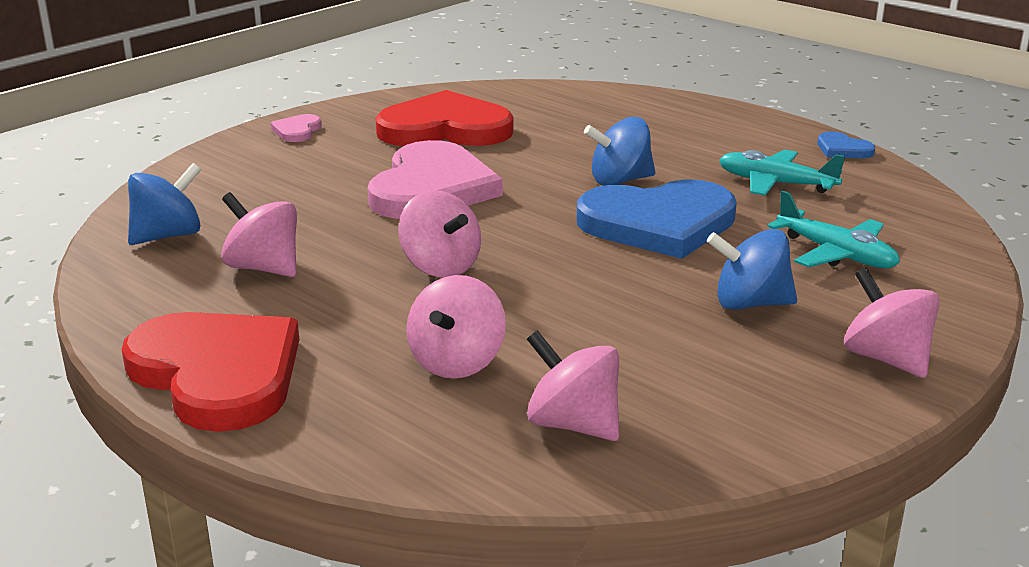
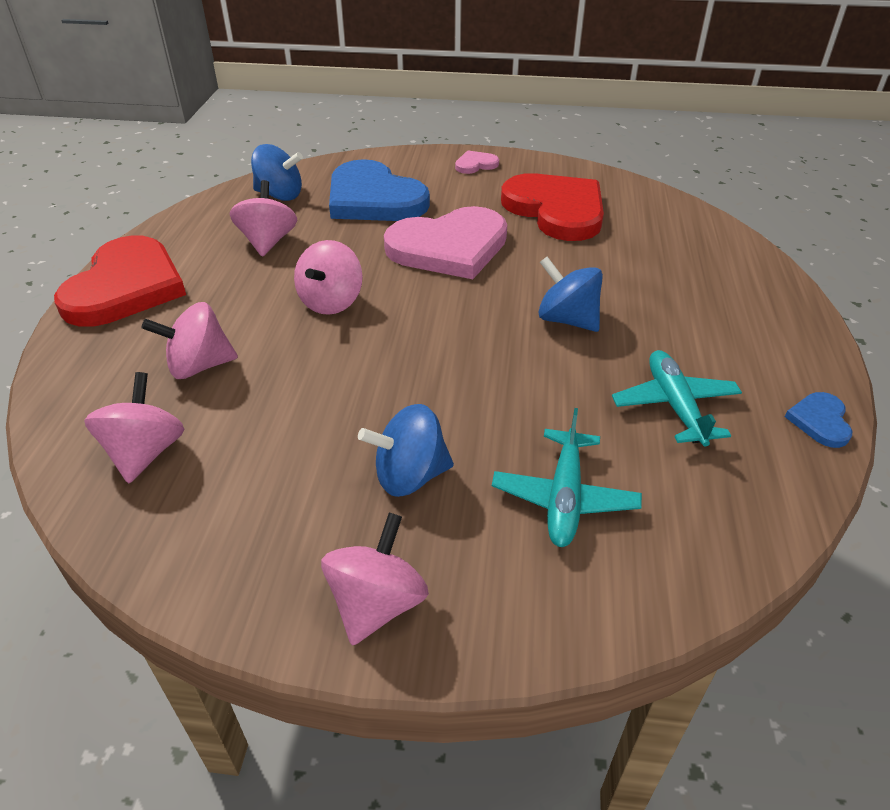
camera: 55 degrees right, 15 degrees up
(658, 224) = (509, 370): blue heart -> blue heart (374, 199)
(750, 304) = (410, 475): blue spinning top -> blue spinning top turned 75 degrees counterclockwise

